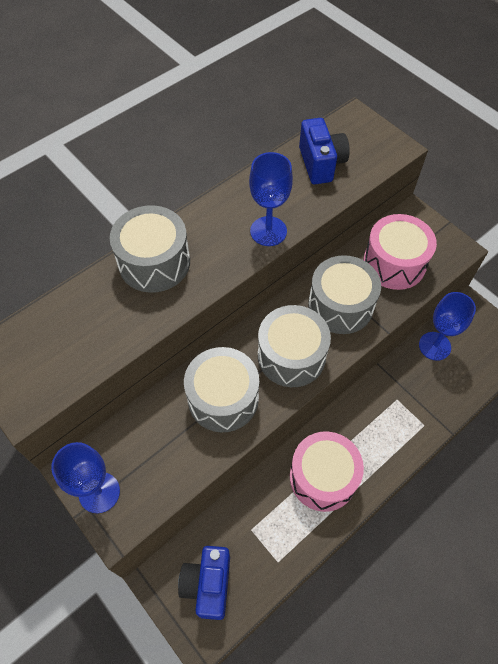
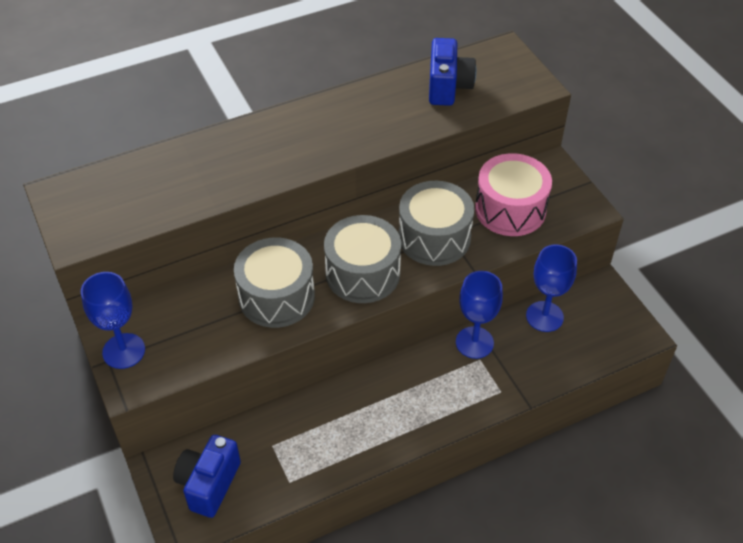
camera: 15 degrees right, 10 degrees down
(154, 262) = (242, 144): grey drum -> none
(268, 231) = (367, 138): blue goblet -> blue goblet (474, 342)
(323, 477) = (367, 415): pink drum -> none

